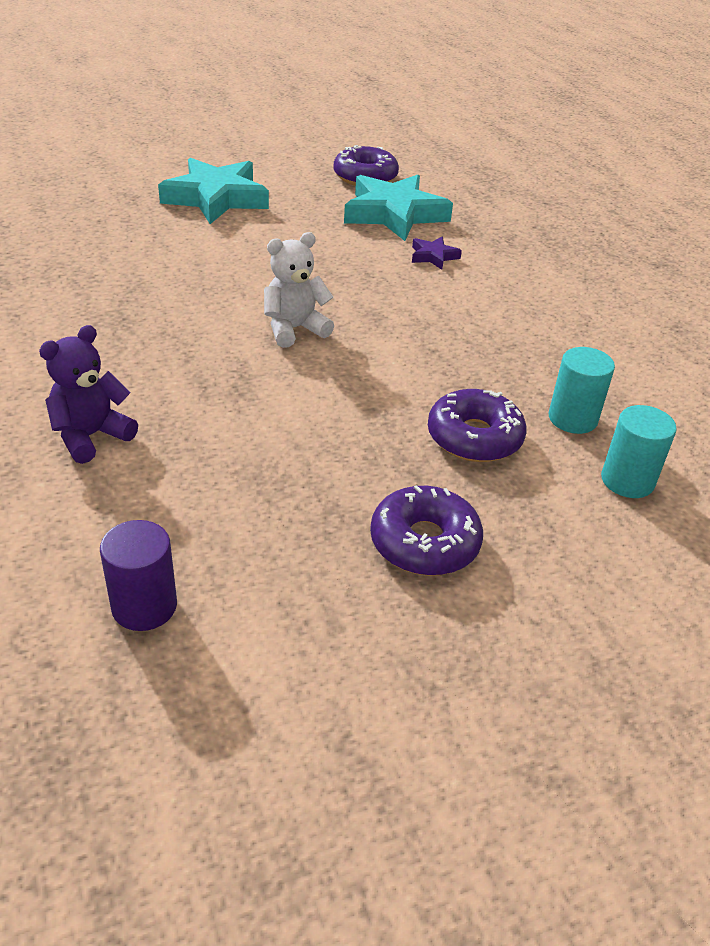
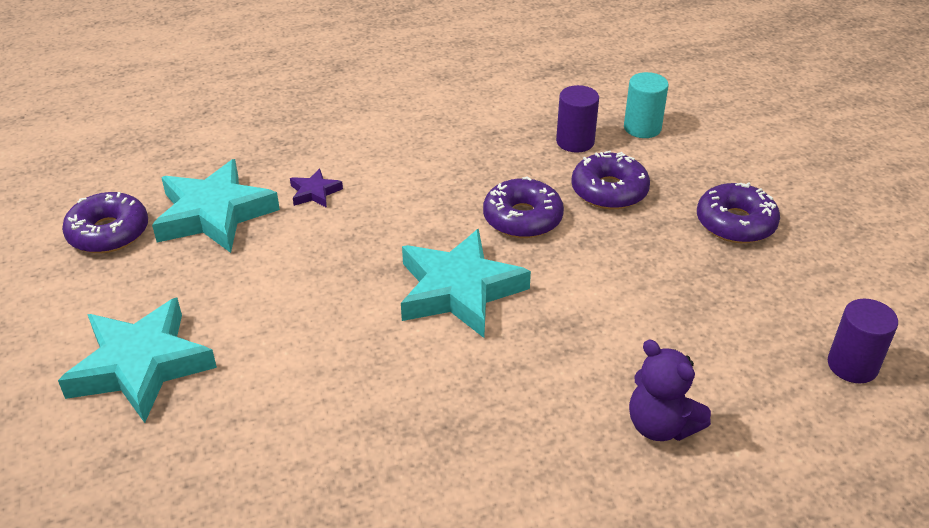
camera: 85 degrees left, 0 degrees up
(294, 329) = (459, 290): white teddy bear -> turquoise star
(411, 371) = (522, 218): none -> purple donut
(572, 418) = (575, 142): turquoise cylinder -> purple cylinder

